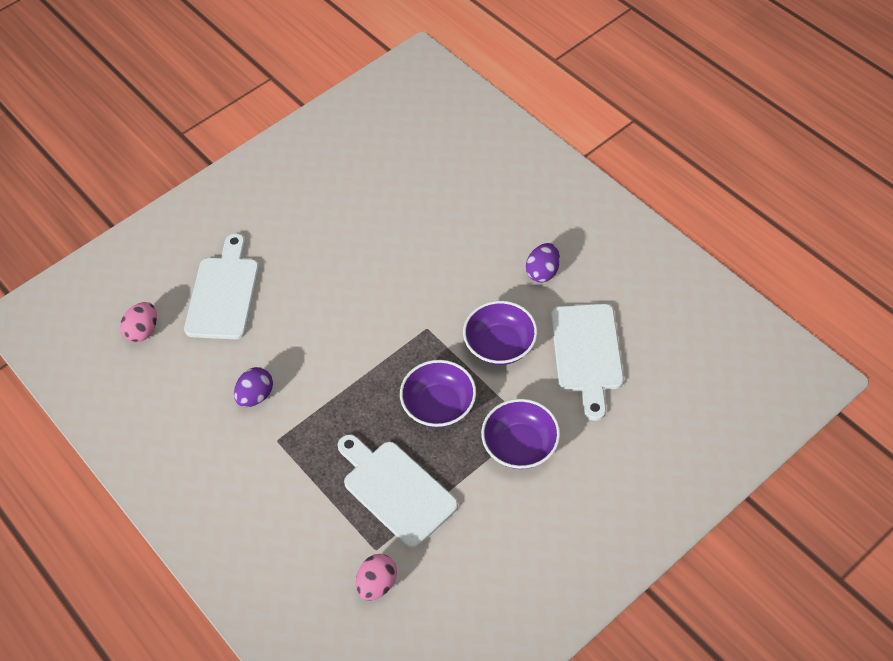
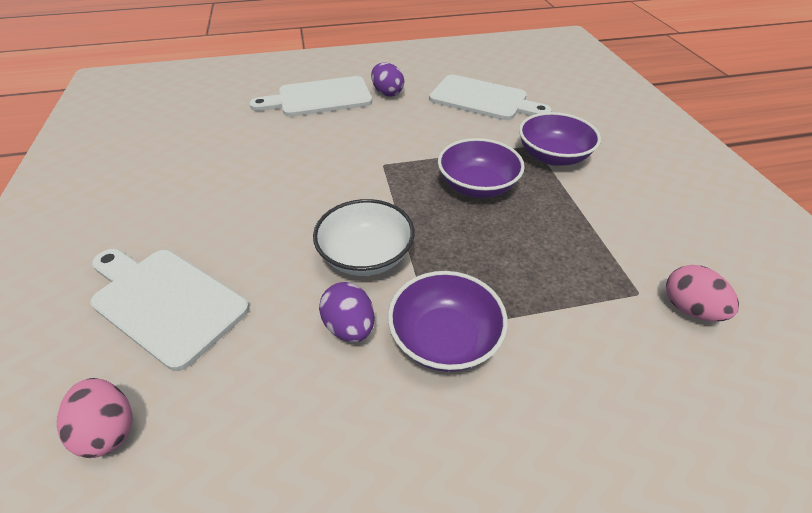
camera: 65 degrees left, 10 degrees down
(318, 372) = (366, 256): none -> white bowl
(396, 490) = (564, 249): white cutting board -> white cutting board (319, 98)
(500, 345) = (439, 133): purple bowl -> purple bowl (444, 338)

